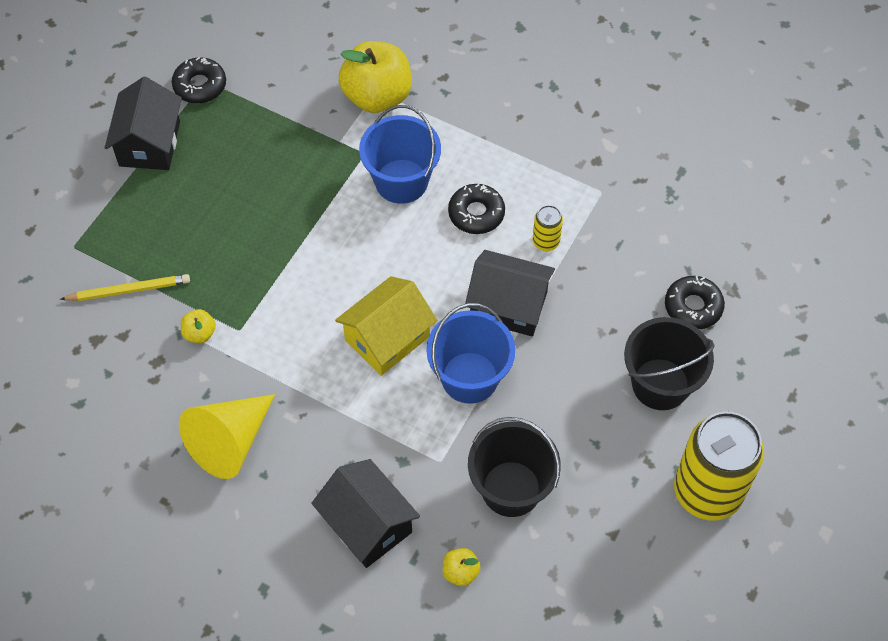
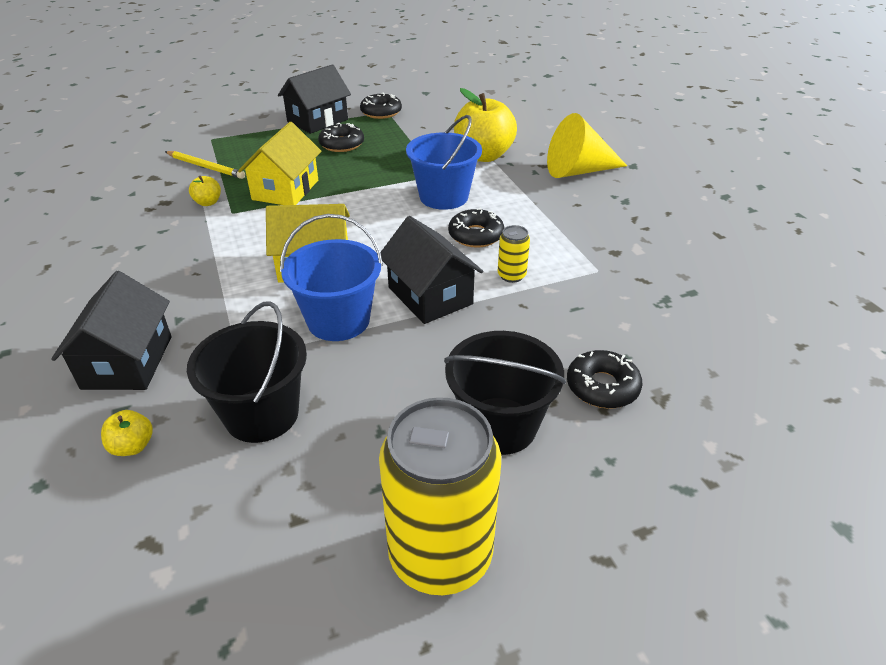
camera: 40 degrees right, 20 degrees down
(222, 166) = (342, 144): none -> black donut
(230, 442) = (132, 260): yellow cone -> yellow cone (578, 171)
(250, 268) = (285, 190): none -> yellow house

